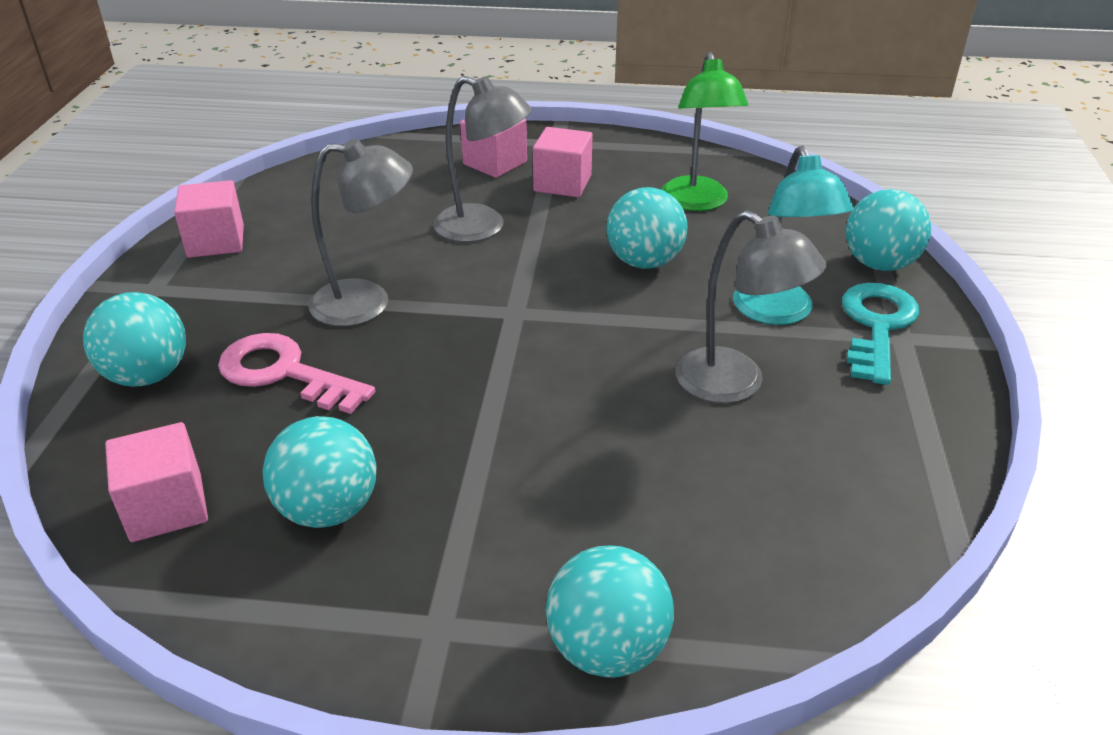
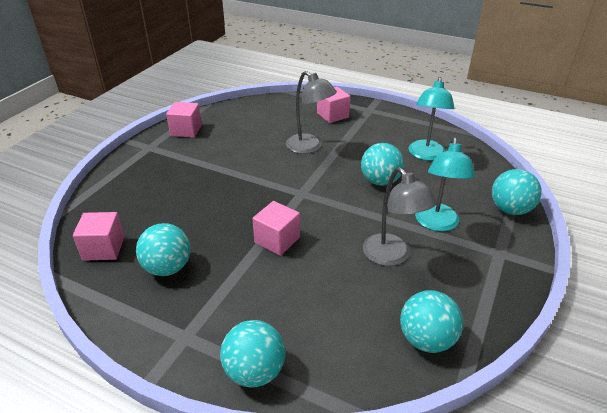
camera: 20 degrees right, 0 degrees up
(147, 375) = (127, 187): turquoise ball -> turquoise ball (426, 339)
(284, 373) = (183, 199): pink key -> none
(367, 303) = (236, 173): grey lamp -> none
(562, 183) = (360, 132): pink cube -> pink cube (277, 240)
(697, 202) = (425, 155): green lamp -> turquoise lamp
(877, 326) = (488, 244): turquoise key -> none

